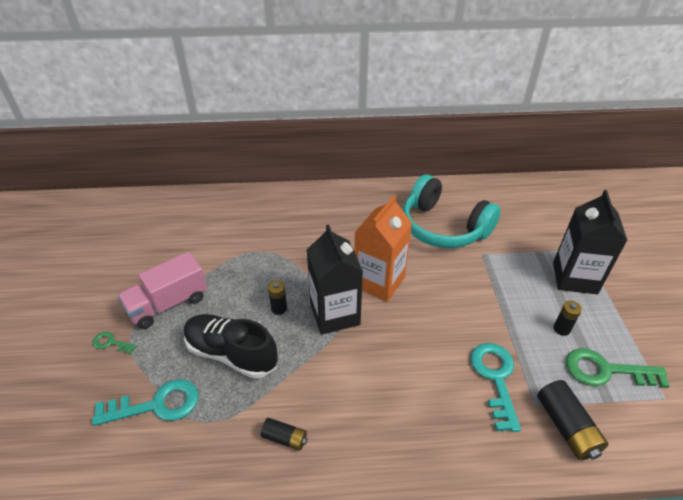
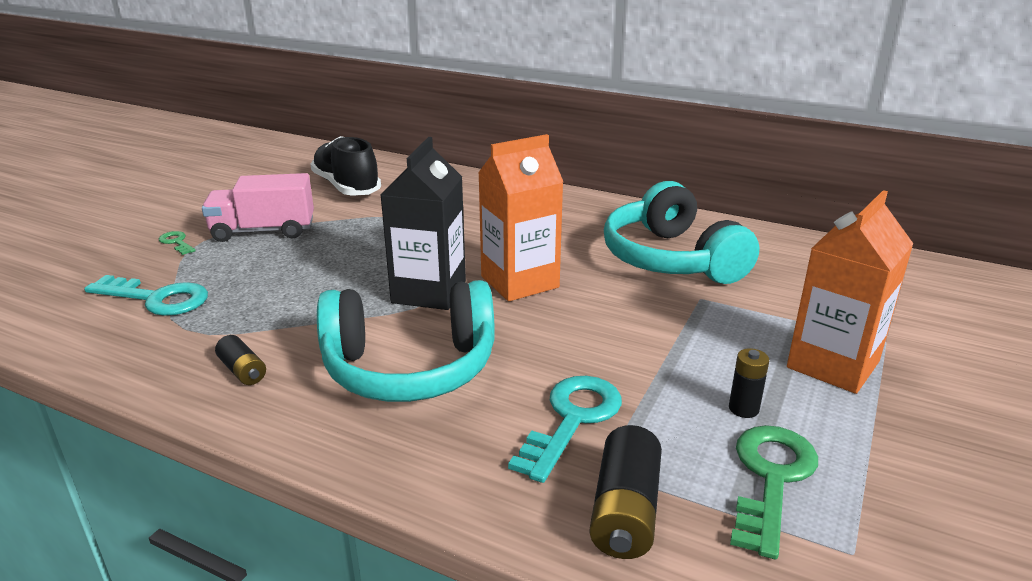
camera: 30 degrees right, 15 degrees down
(231, 354) = (275, 286): black shoe -> black shoe (346, 187)
(279, 308) = (371, 268): black battery -> none
(381, 383) = (410, 368): none -> turquoise headphones
(574, 278) = (833, 365): black carton -> orange carton
(606, 370) = (771, 479): green key -> green key turned 75 degrees clockwise

